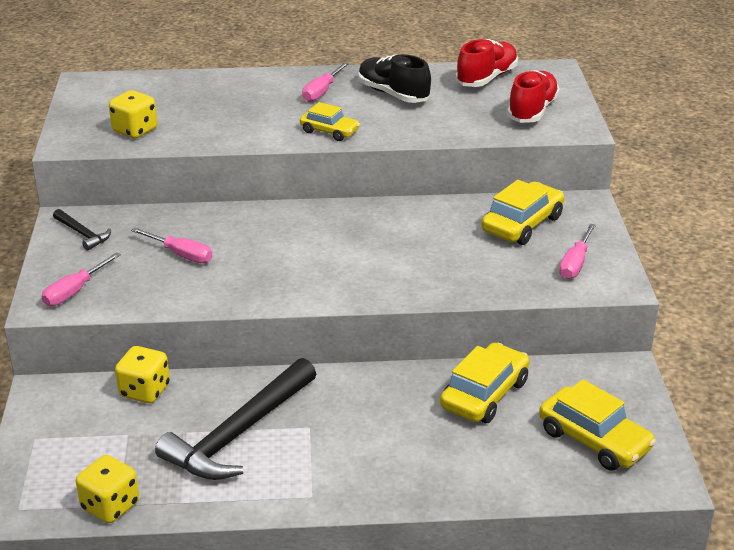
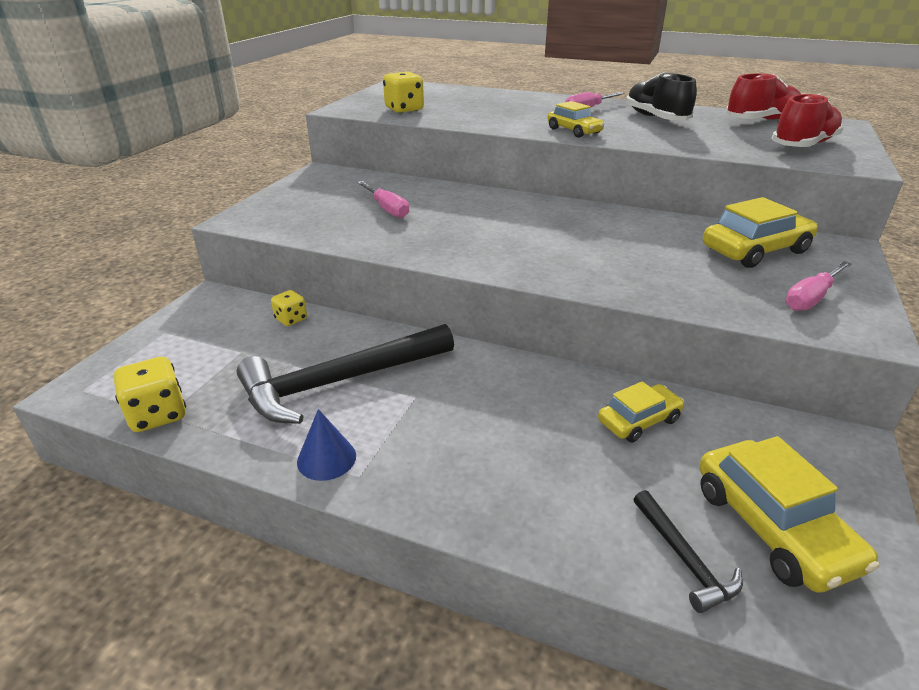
camera: 25 degrees right, 0 degrees up
(74, 291) = (273, 216): pink screwdriver -> none
(82, 234) = (323, 182): black hammer -> black hammer (684, 559)
(145, 391) = (291, 319): yellow dice -> yellow dice, size x0.62
(278, 493) = (326, 458): none -> blue cone
(484, 394) = (639, 421): yellow car -> yellow car, size x0.63

